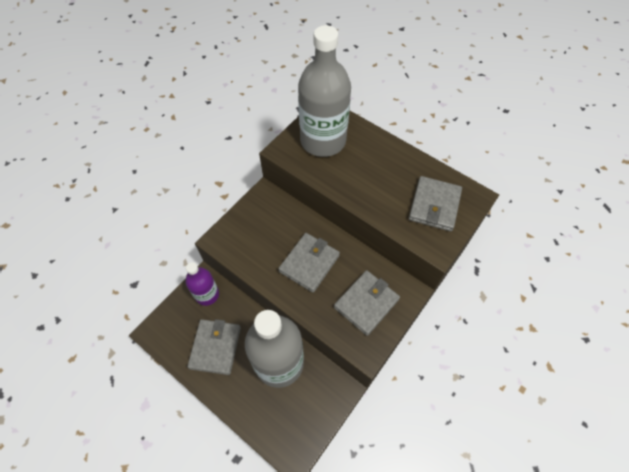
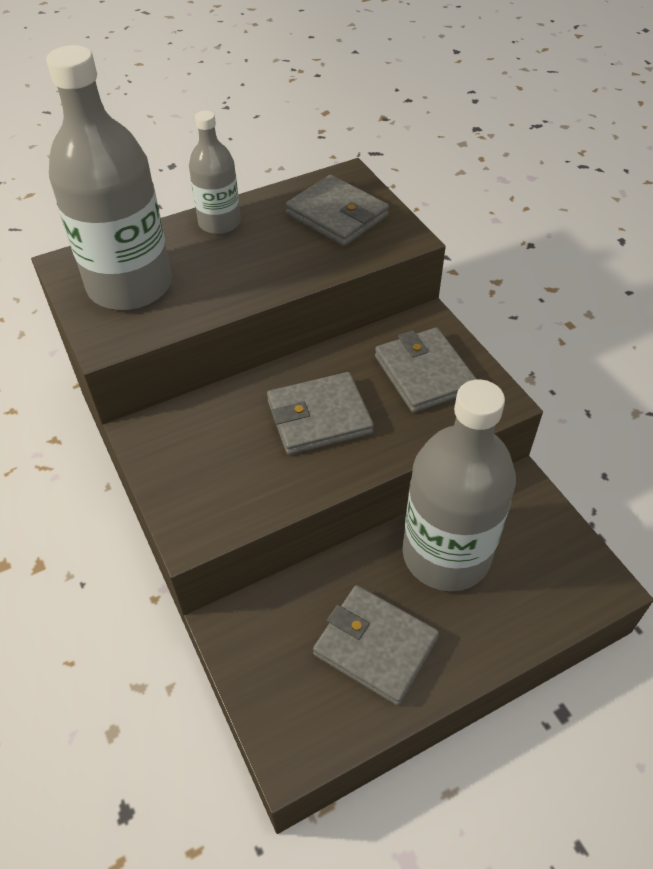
camera: 65 degrees left, 10 degrees down
(207, 294) = (262, 629): purple bottle -> none
(309, 263) = (319, 417): grey wallet -> grey wallet turned 75 degrees counterclockwise
(392, 154) = (219, 223): none -> grey bottle

